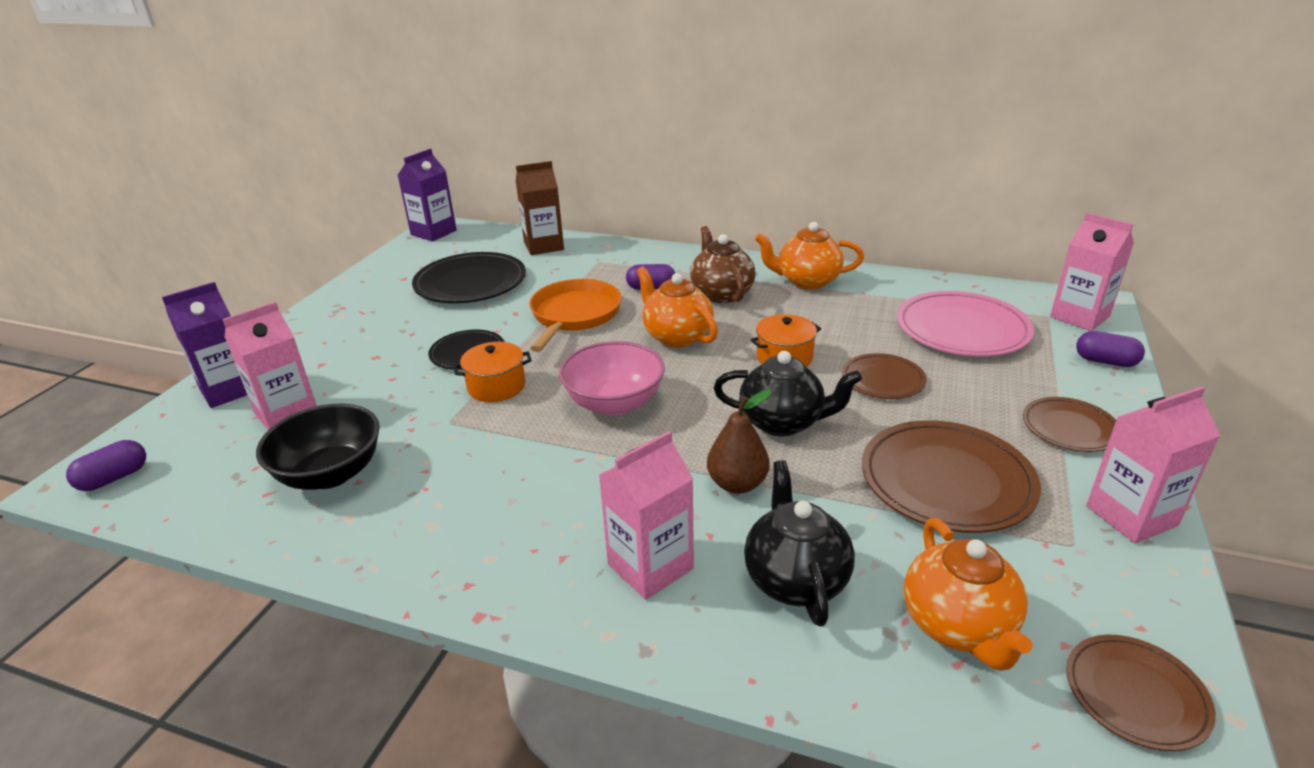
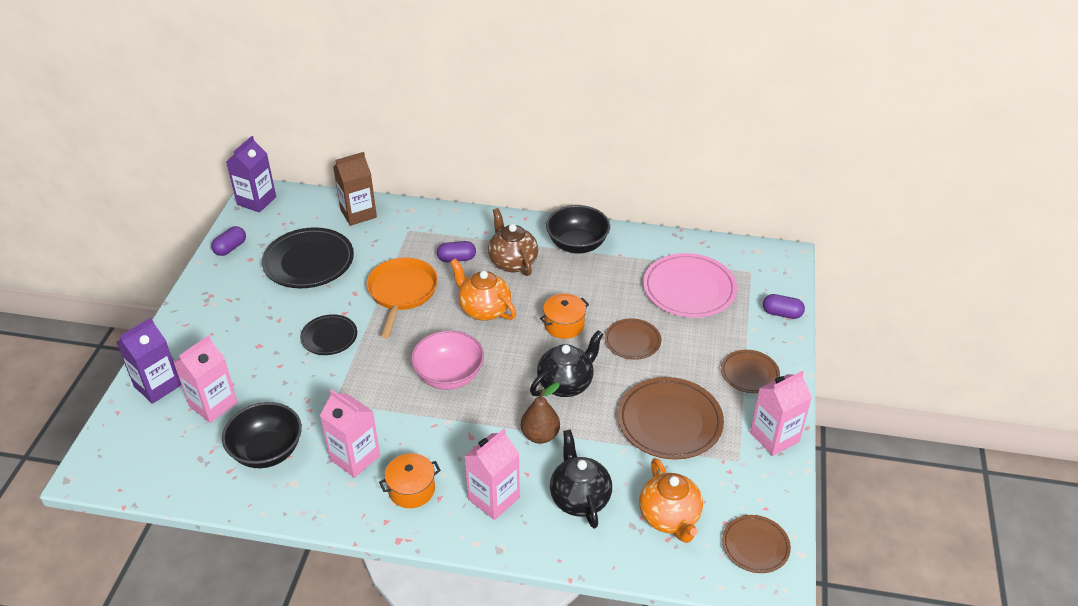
camera: 10 degrees left, 10 degrees up
(114, 478) = (113, 468): purple capsule -> purple capsule (230, 248)
(496, 386) = (360, 367): orange pot -> orange pot (411, 490)
(782, 422) = (566, 384): black teapot -> black teapot turned 45 degrees counterclockwise
(807, 281) = (577, 244): orange teapot -> black bowl
(1079, 316) = (772, 271): pink carton -> pink carton (355, 457)

